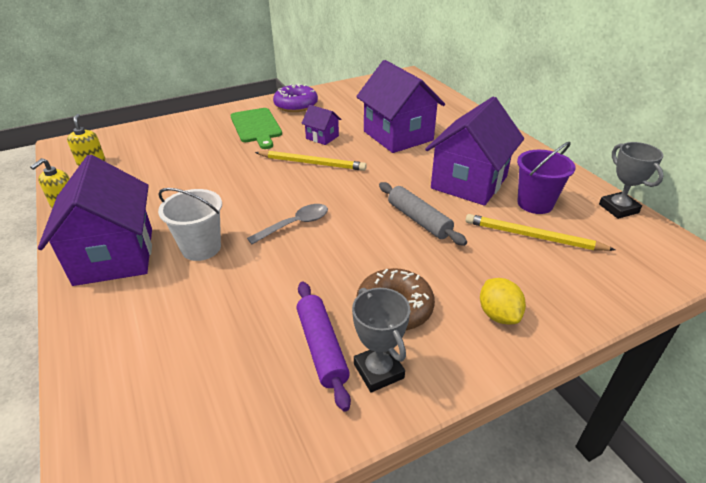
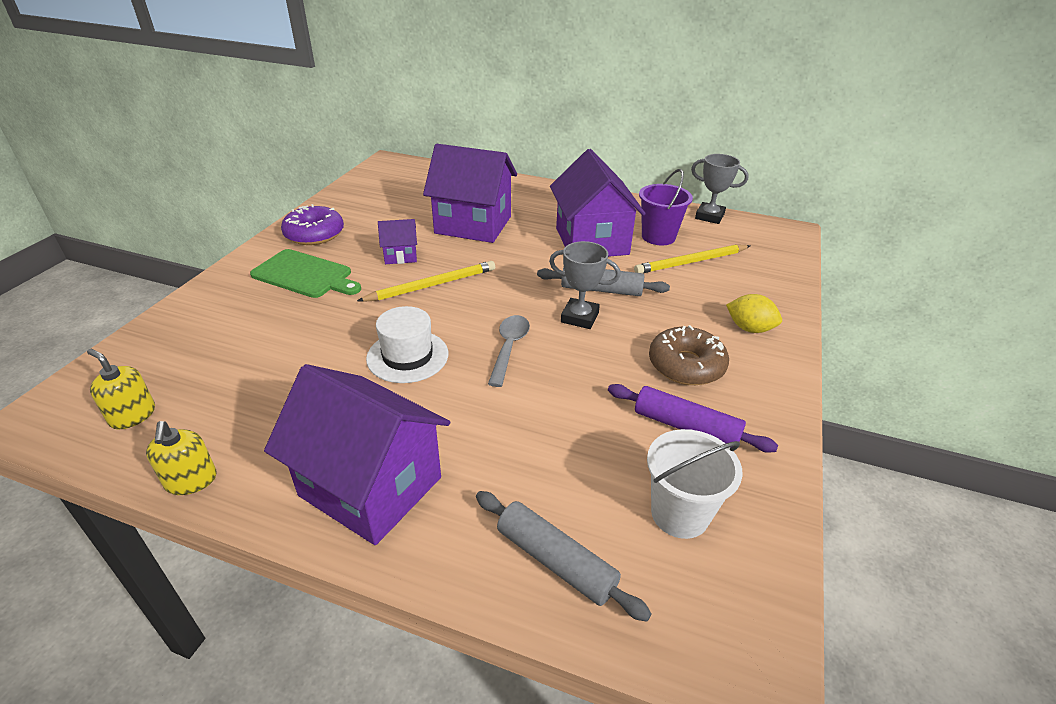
camera: 45 degrees left, 0 degrees up
(121, 362) = (555, 561): none -> grey rolling pin
(201, 248) = (455, 420): white bucket -> white bucket (679, 514)
(235, 198) = (407, 356): none -> white hat
(378, 371) = (743, 414): grey trophy -> grey trophy (579, 317)

